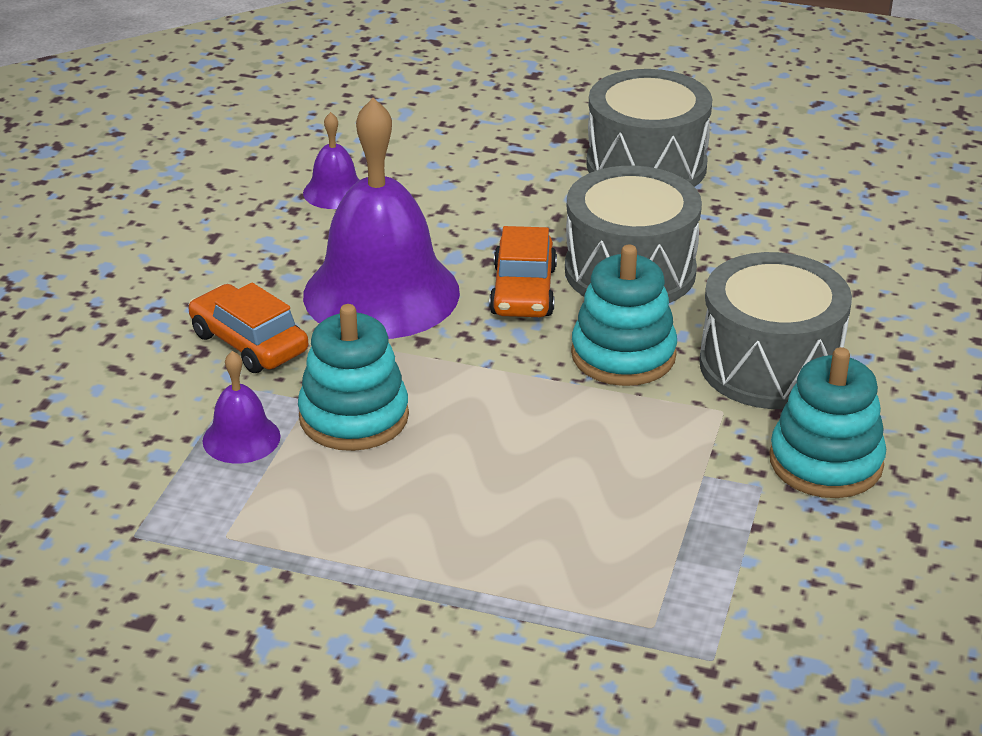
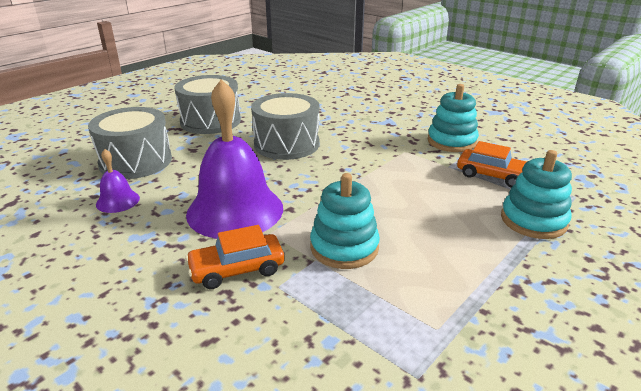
camera: 65 degrees left, 5 degrees down
(241, 438) = (336, 297): purple bell -> none
(523, 291) = (276, 171): orange car -> orange car (492, 175)
(623, 355) = (349, 161): turquoise stacking toy -> turquoise stacking toy (533, 220)
(770, 365) = (381, 135): grey drum -> grey drum (136, 161)

